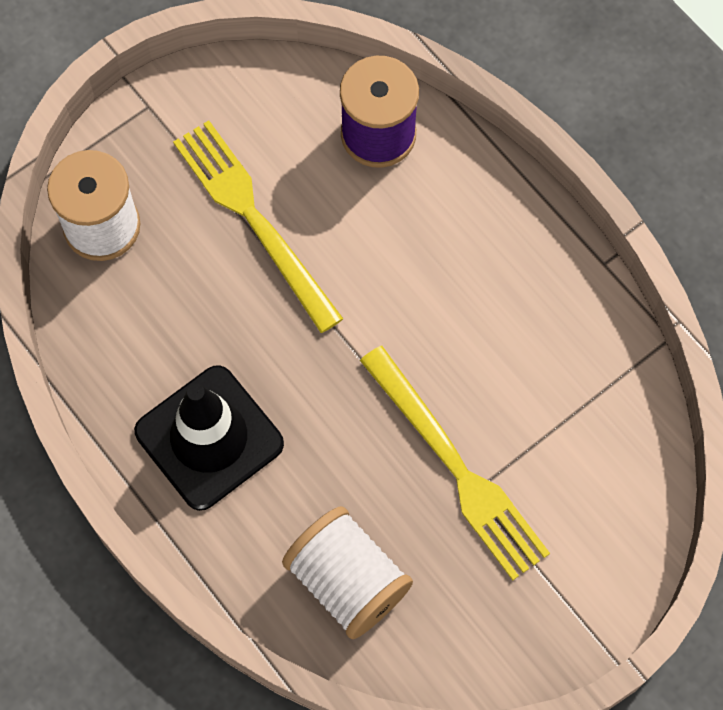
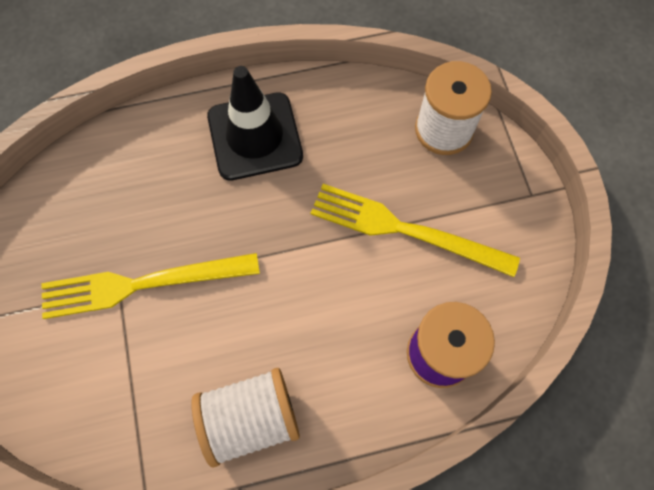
camera: 115 degrees right, 0 degrees up
(254, 219) = (405, 230): yellow fork -> yellow fork turned 150 degrees counterclockwise
(347, 581) = (111, 179): white spool -> white spool (250, 418)

